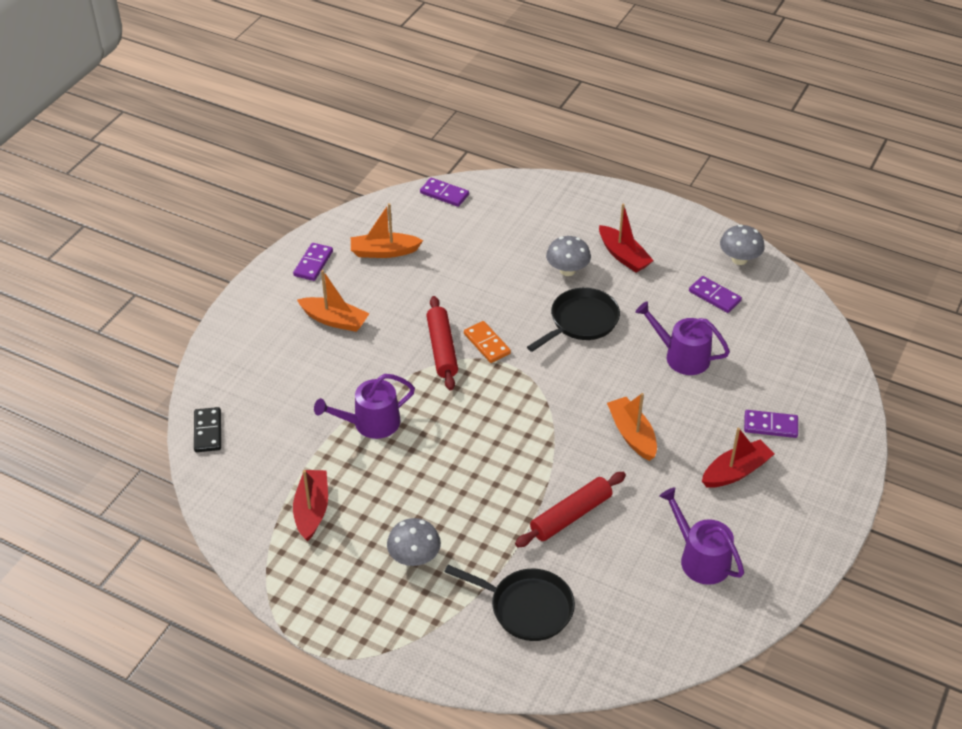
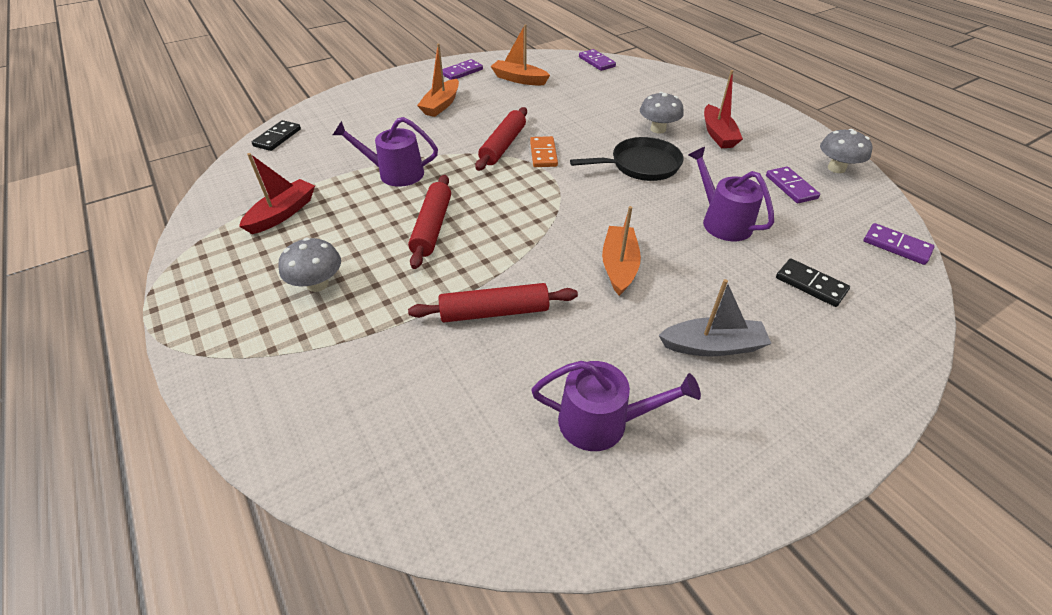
camera: 30 degrees right, 0 degrees up
(335, 320) = (441, 105): orange boat -> orange boat turned 60 degrees clockwise
(457, 464) = (432, 227): none -> red rolling pin
(527, 607) = (367, 380): black pan -> none
(700, 558) = (602, 421): purple watering can -> purple watering can turned 105 degrees clockwise
(736, 471) = (712, 346): red boat -> grey boat
(770, 425) = (786, 317): purple domino -> purple domino (896, 246)
(773, 390) = (810, 284): none -> black domino

